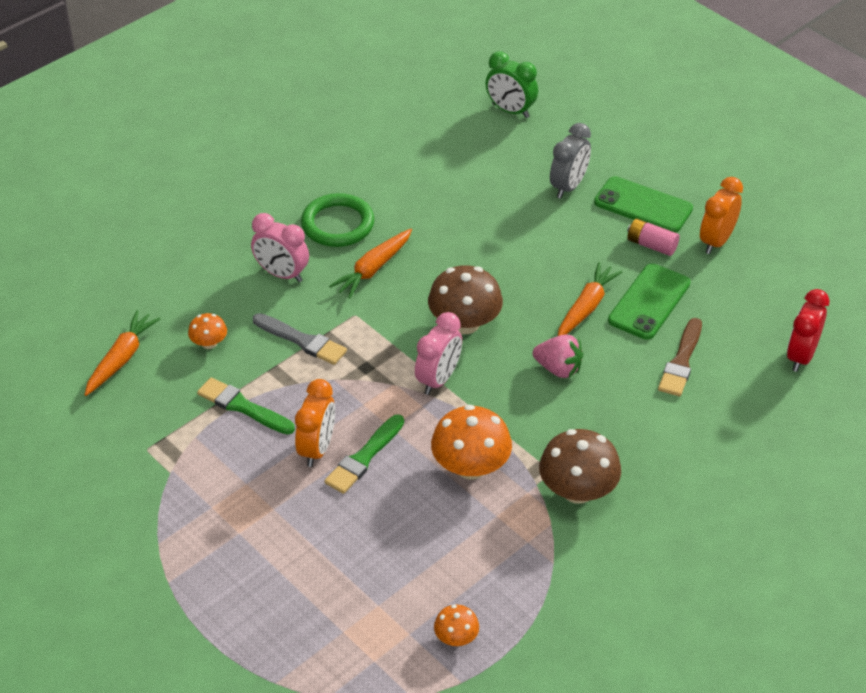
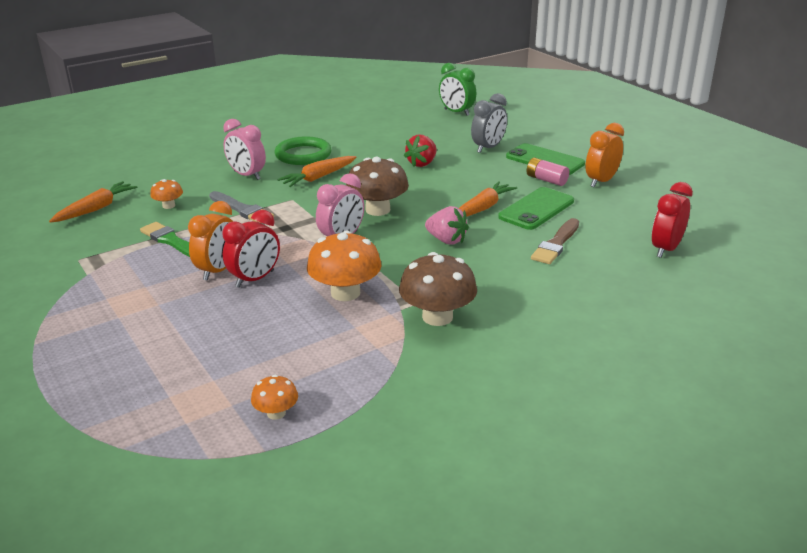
camera: 10 degrees right, 15 degrees down
(364, 457) = (255, 279): green brush -> red clock
(493, 227) = (422, 163): none -> red strawberry

